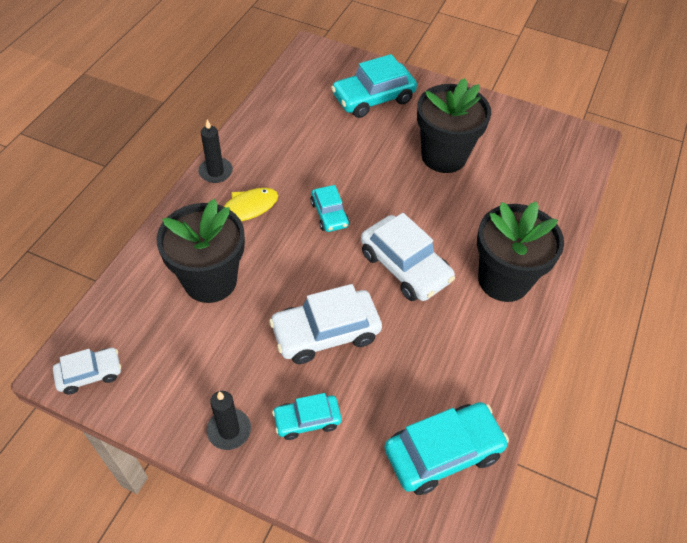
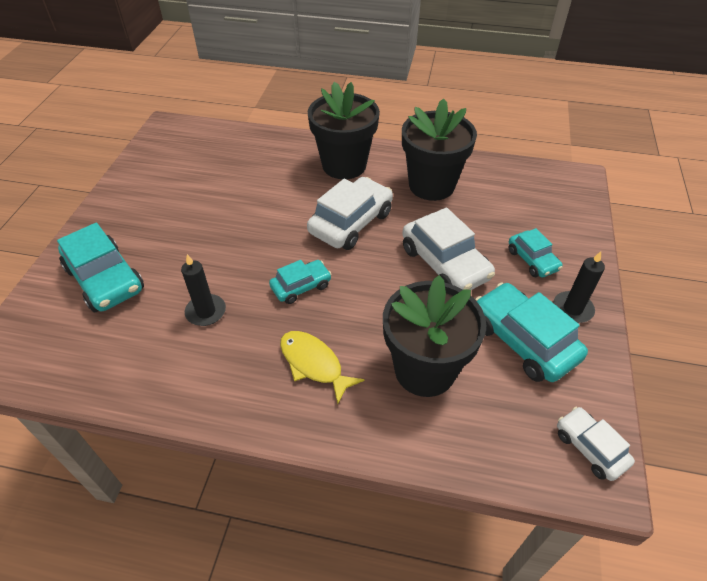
camera: 100 degrees left, 5 degrees down
(215, 172) = (256, 414): black candle -> black candle (206, 312)
(443, 452) = (511, 184): turquoise car -> turquoise car (523, 341)
(444, 156) = (200, 212): black flower pot -> black flower pot (431, 185)

